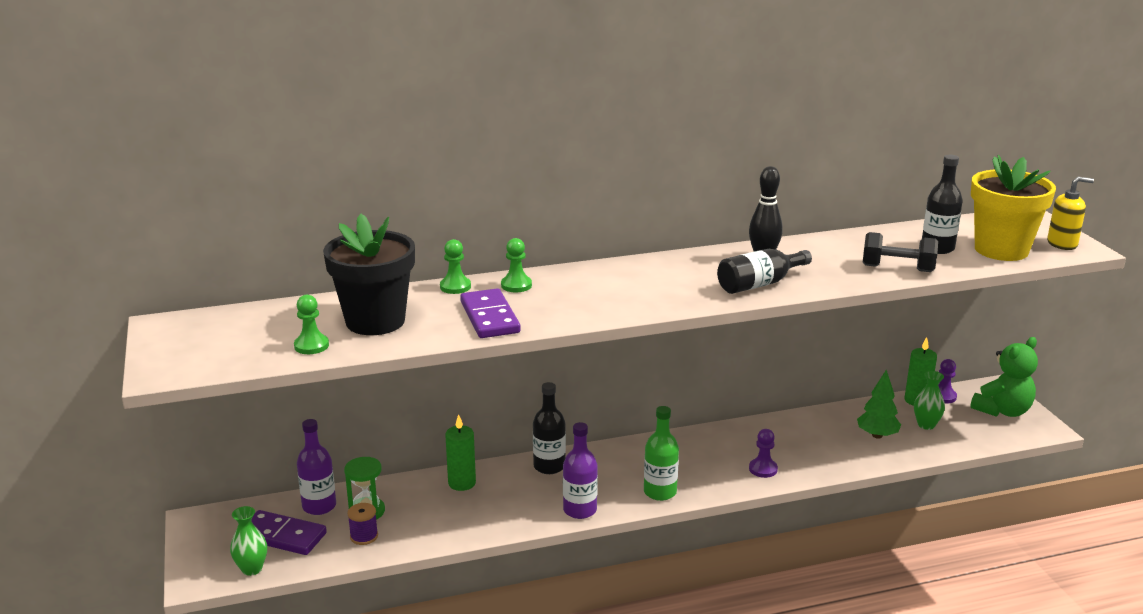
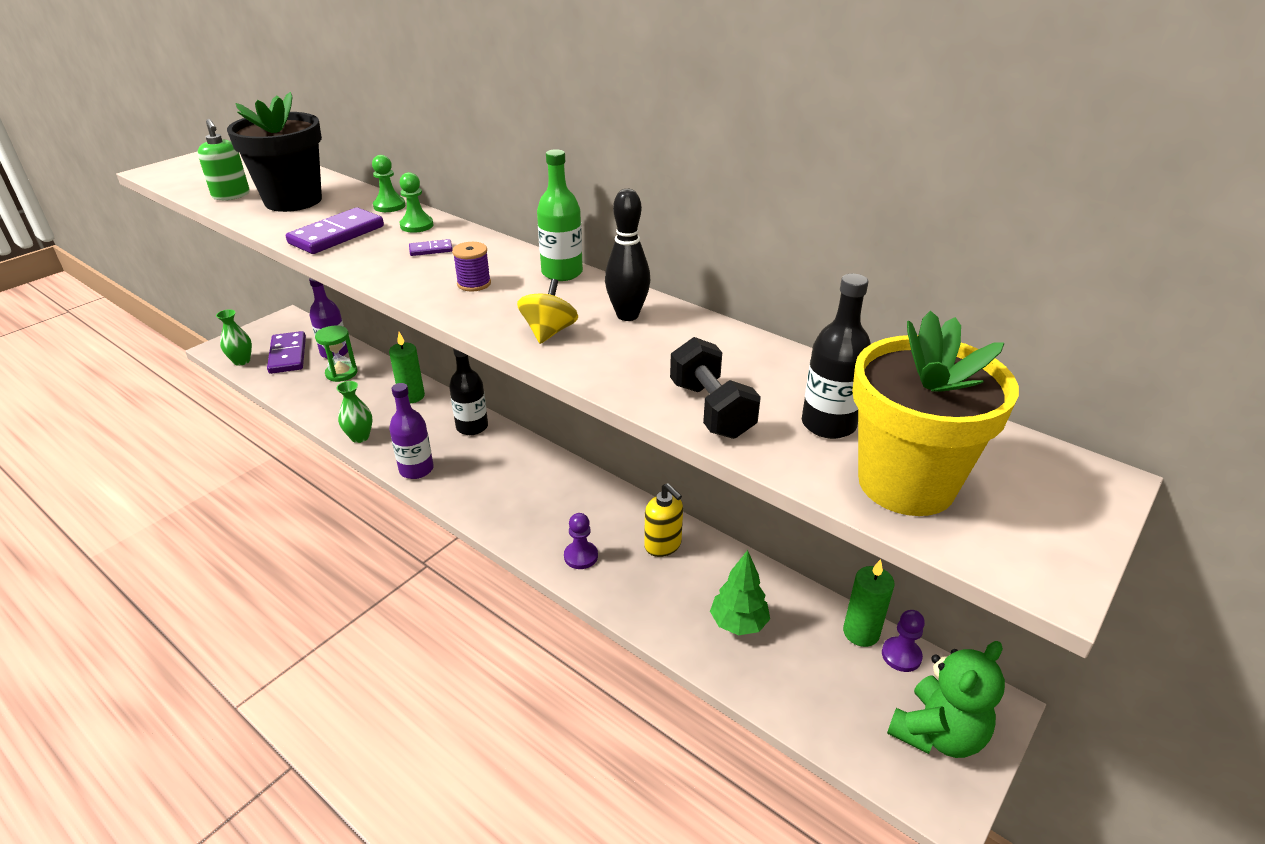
camera: 55 degrees right, 10 degrees up
(311, 346) = (231, 195): green pawn -> green soap dispenser
(364, 536) = (308, 385): purple spool -> purple spool (474, 284)
(573, 290) = (431, 250): none -> purple domino
(660, 492) = (481, 504): green bottle -> green bottle (562, 273)
(759, 284) = (549, 332): black bottle -> yellow spinning top
(926, 425) = (810, 661): green vase -> green vase (360, 437)
(1002, 411) = (937, 733): green teddy bear -> green teddy bear turned 60 degrees counterclockwise
(1062, 244) = (1030, 544): yellow soap dispenser -> yellow soap dispenser (663, 545)

